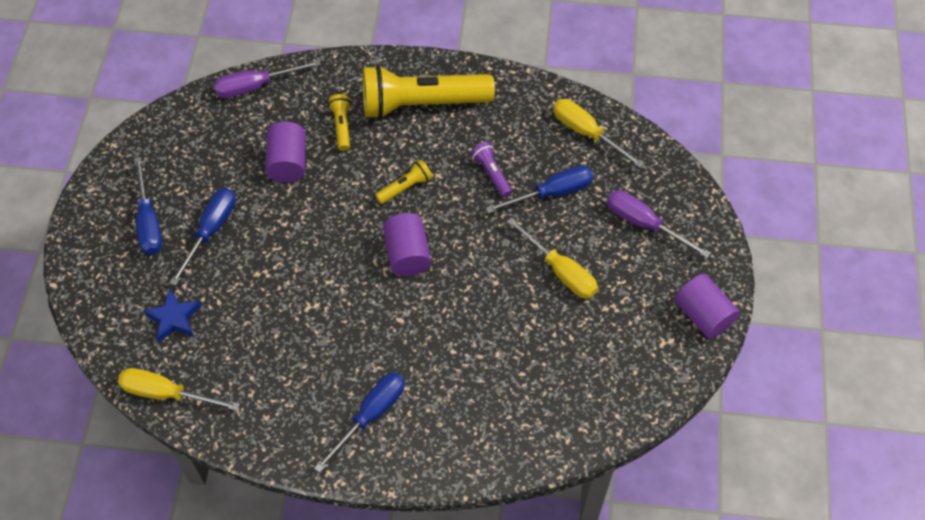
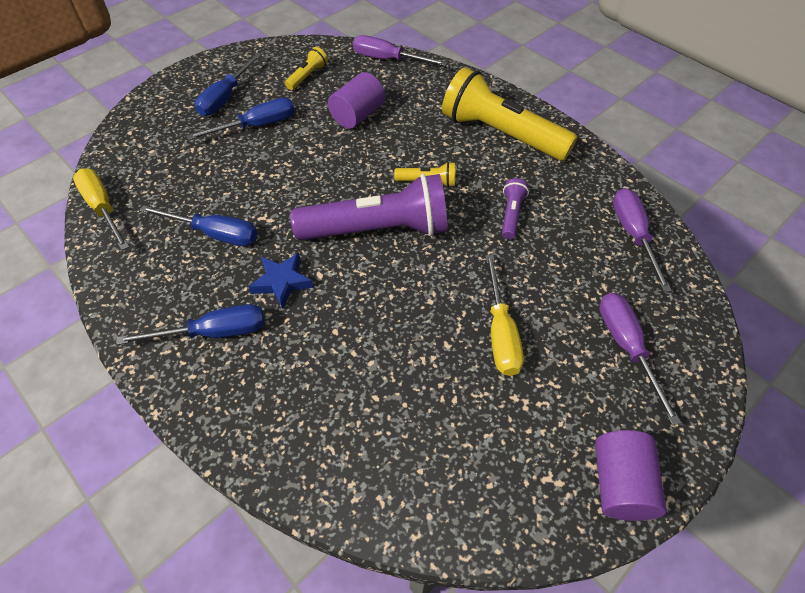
camera: 40 degrees right, 5 degrees down
(174, 318) = (168, 164): blue star -> blue star (282, 282)
(342, 126) = (422, 115): yellow flashlight -> yellow flashlight (307, 76)
(407, 254) = (378, 230): purple cylinder -> purple flashlight
(552, 193) = (553, 262): blue screwdriver -> blue screwdriver (215, 234)
(586, 133) = (633, 235): yellow screwdriver -> purple screwdriver

